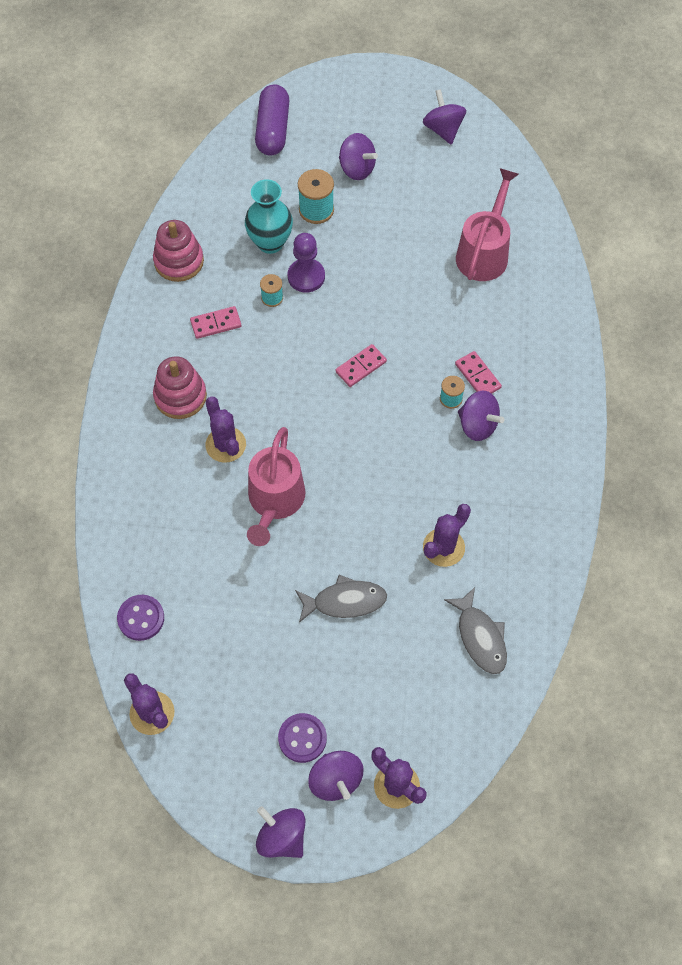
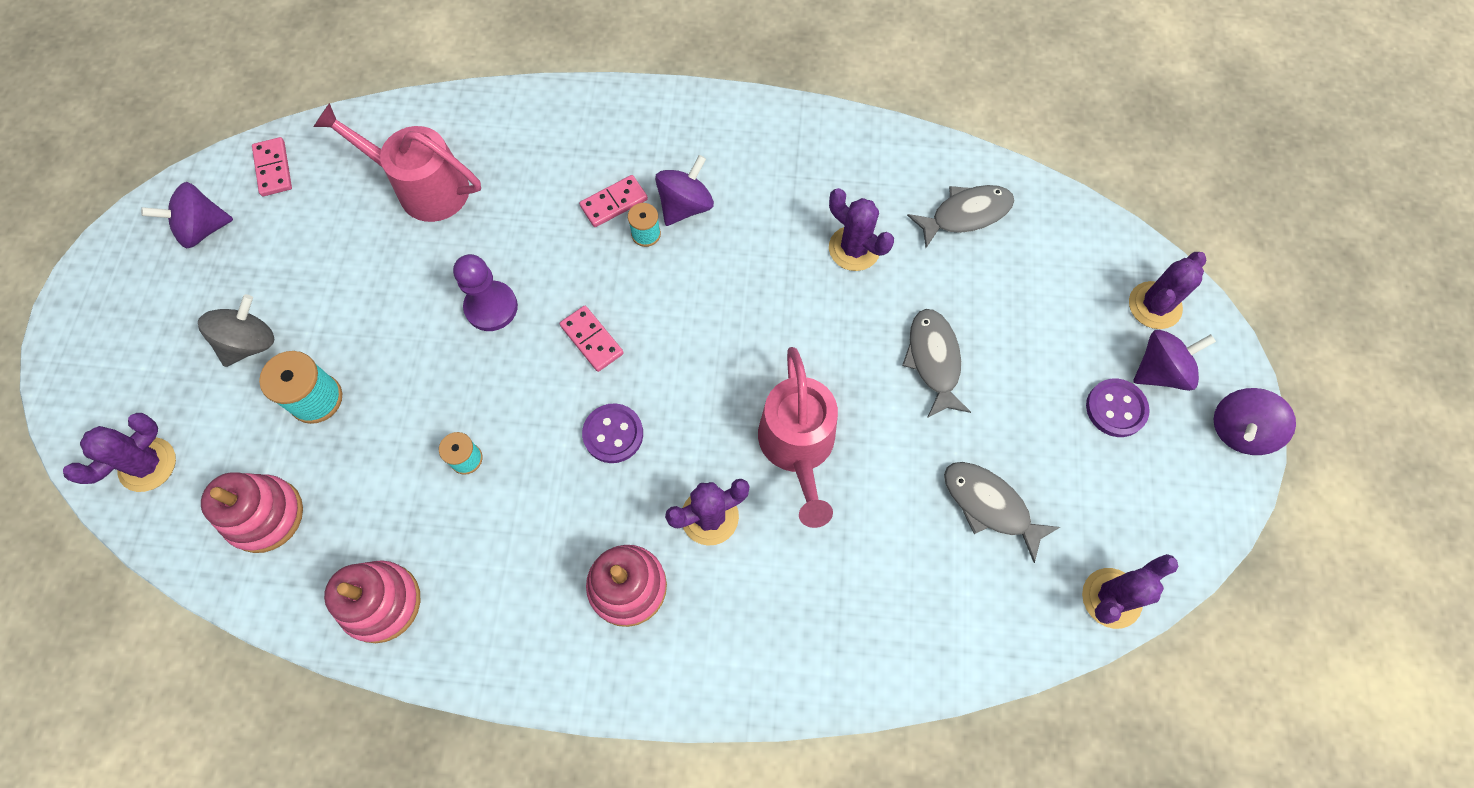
camera: 90 degrees left, 5 degrees up
(141, 618) = (980, 622): purple button -> purple button (613, 434)
(216, 324) = (504, 539): pink domino -> pink domino (273, 169)
(226, 633) = (989, 505): none -> grey fish
(238, 194) = (265, 515): none -> pink stacking toy
(270, 242) = (366, 464): turquoise vase -> none
(273, 130) = (147, 465): purple capsule -> purple cactus
(275, 502) = (798, 448): pink watering can -> pink watering can turned 75 degrees clockwise
(306, 276) = (434, 412): purple pawn -> purple pawn (491, 307)
(357, 169) = (250, 343): purple spinning top -> grey spinning top

